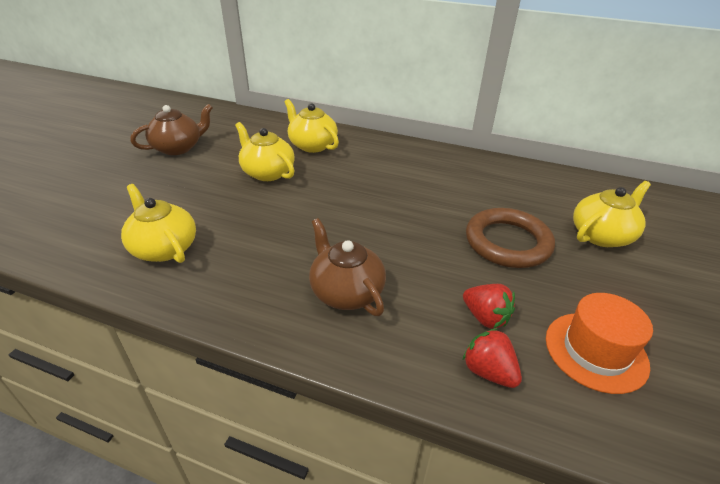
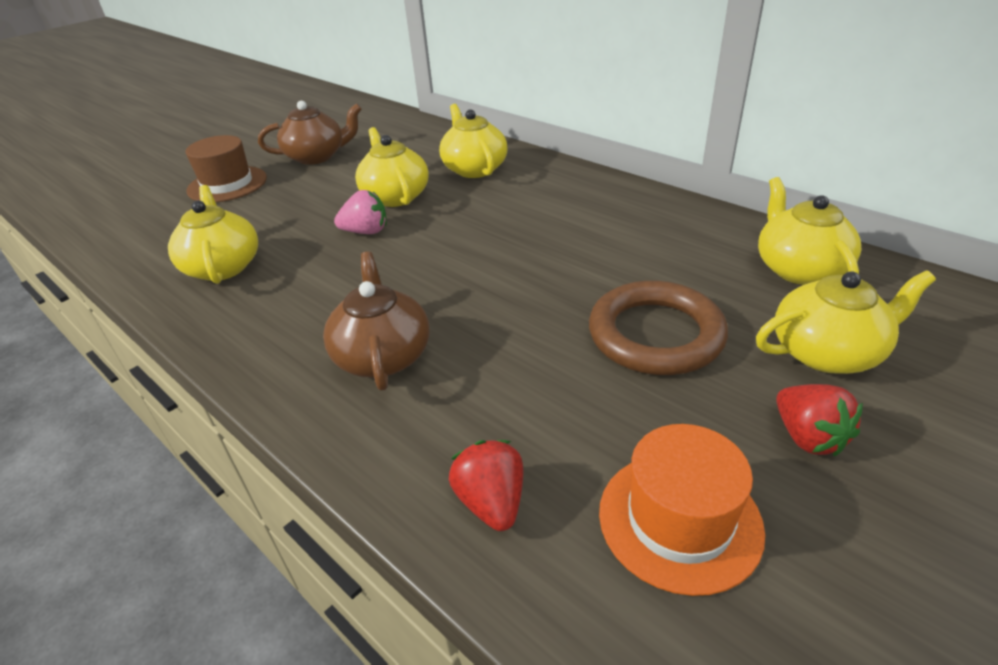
camera: 25 degrees right, 0 degrees up
(113, 179) = (227, 184): none -> brown hat
(264, 202) = (366, 232): none -> pink strawberry
(485, 317) = (542, 430): red strawberry -> red strawberry (808, 437)
(555, 188) = (799, 269): none -> yellow teapot

